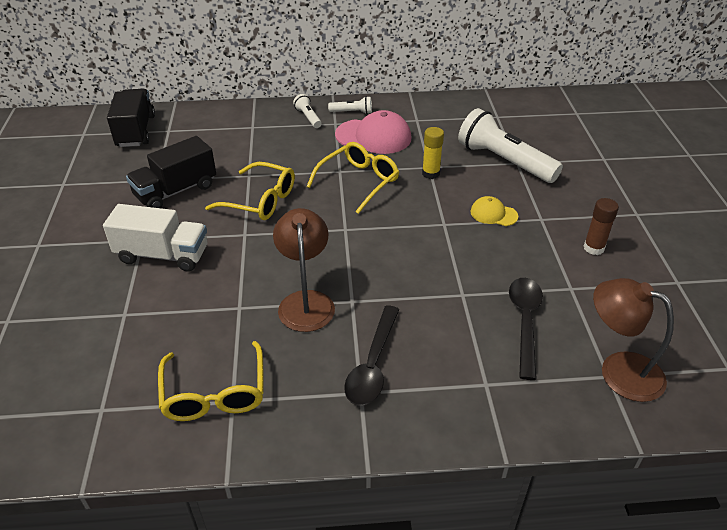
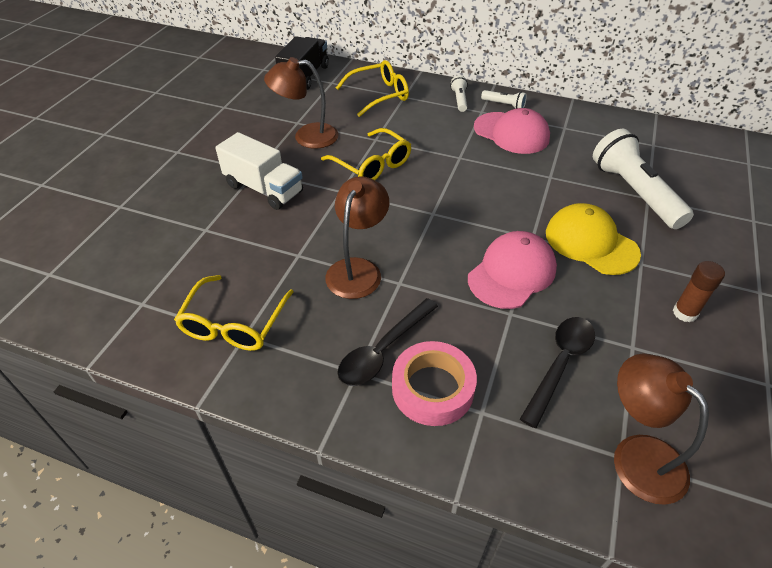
camera: 25 degrees right, 5 degrees up
(176, 191) = (306, 136): black truck -> brown lamp
(358, 182) = (472, 172): yellow glasses -> yellow glasses (379, 95)
(430, 173) = (548, 184): yellow glue stick -> none
(435, 381) = (432, 388): none -> pink tape
(444, 260) = (512, 273): none -> pink cap
(493, 214) = (591, 243): yellow cap -> yellow cap, size x1.86

